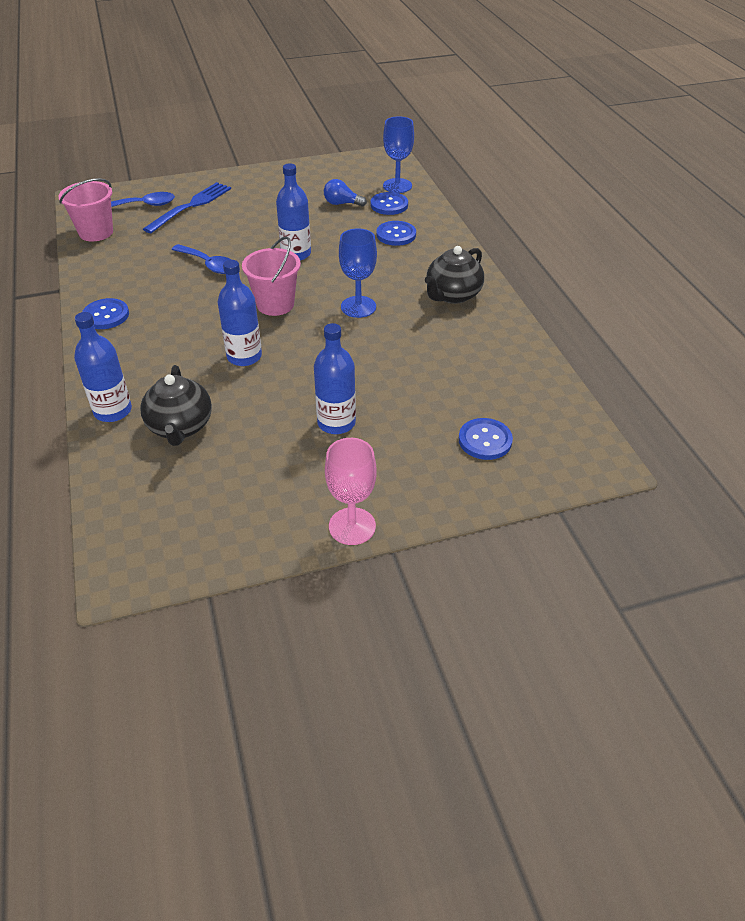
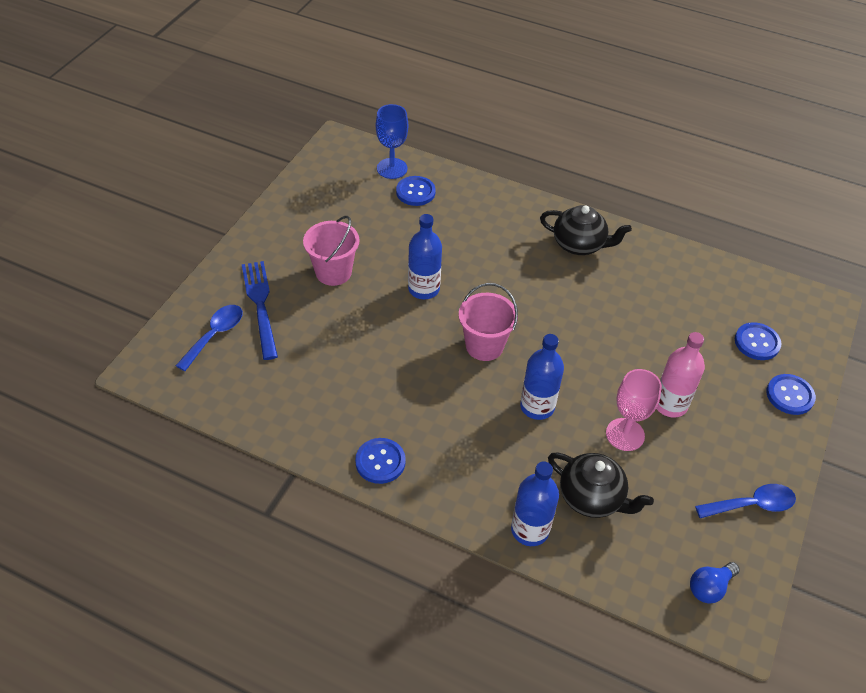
camera: 50 degrees left, 5 degrees up
(96, 232) = (223, 394): pink bucket -> pink bucket (333, 272)
(209, 265) = (376, 350): blue spoon -> blue spoon (752, 505)
(336, 423) = (670, 404): blue bottle -> pink bottle
(342, 203) = (379, 215): blue light bulb -> blue light bulb (709, 587)
(352, 526) = (786, 465): pink goblet -> pink goblet (625, 434)
(358, 307) = (540, 302): blue goblet -> none
(396, 235) = (464, 218): blue button -> blue button (790, 395)
(452, 295) = (579, 245): black teapot -> black teapot turned 60 degrees counterclockwise

